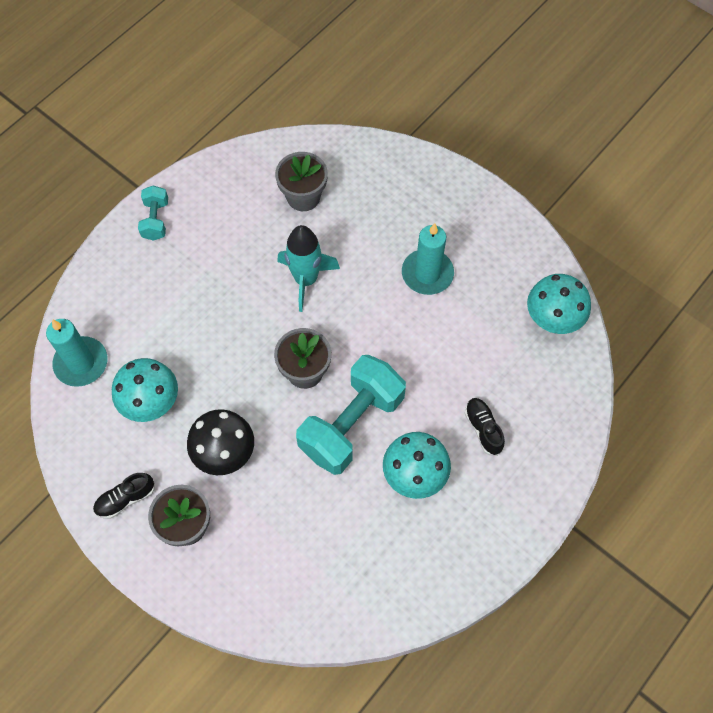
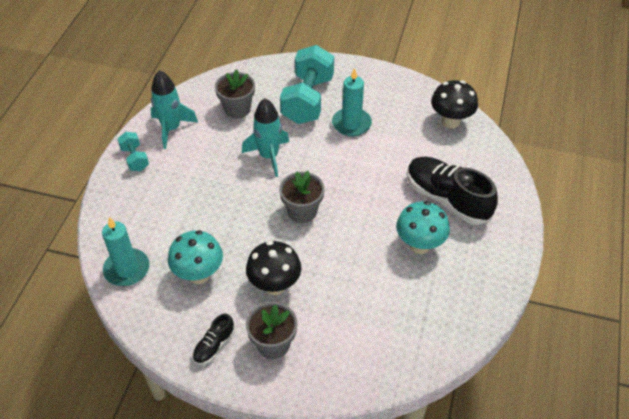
camera: 25 degrees left, 15 degrees down
(215, 194) = (171, 129): none -> turquoise rocket
(351, 424) = (356, 231): turquoise dumbbell -> turquoise dumbbell (308, 100)
(483, 429) = (447, 199): black shoe -> black shoe, size x2.09
(552, 320) = (450, 121): turquoise mushroom -> black mushroom

